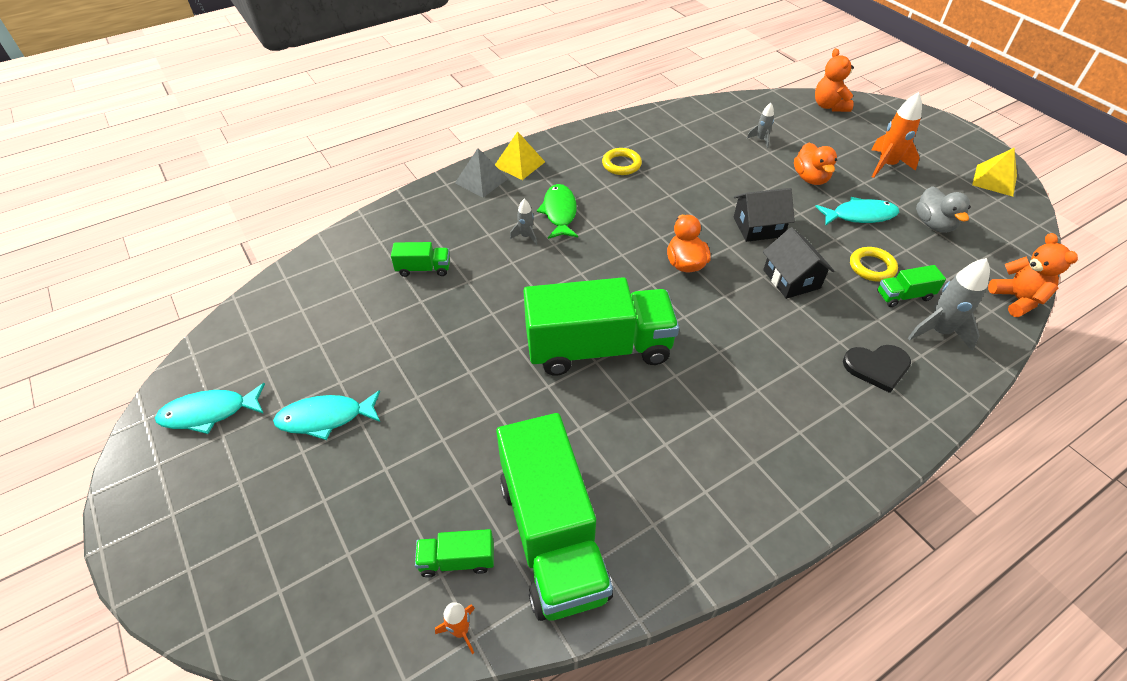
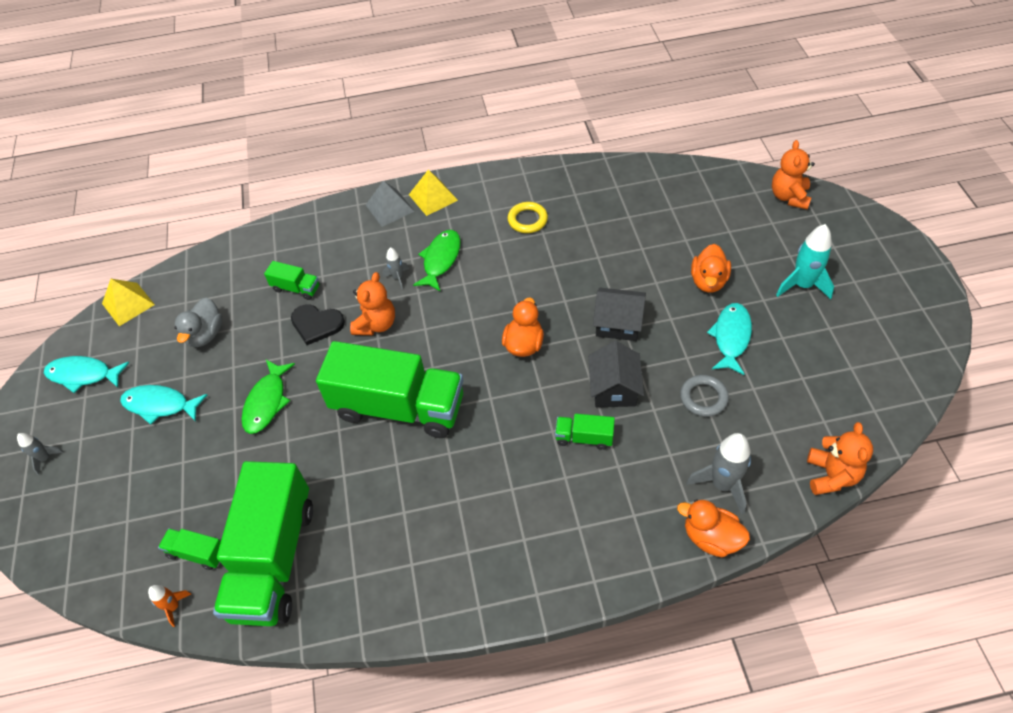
camera: 25 degrees right, 5 degrees up
(452, 381) = (267, 402): none -> green fish
(529, 281) = (376, 324): none -> orange teddy bear
(761, 140) = (686, 223): grey rocket -> grey rocket (45, 459)
(860, 215) = (731, 337): turquoise fish -> turquoise fish turned 90 degrees counterclockwise
(872, 267) = (703, 398): yellow ring -> grey ring
(877, 367) = (636, 502): black heart -> black heart (316, 324)
(886, 165) = (802, 285): orange rocket -> turquoise rocket
(904, 296) = (714, 437): green truck -> green truck (584, 437)
(933, 224) = (804, 368): grey duck -> grey duck (205, 334)
(961, 378) = (711, 538): none -> orange duck
(994, 180) = (914, 333): yellow pyramid -> yellow pyramid (128, 304)

